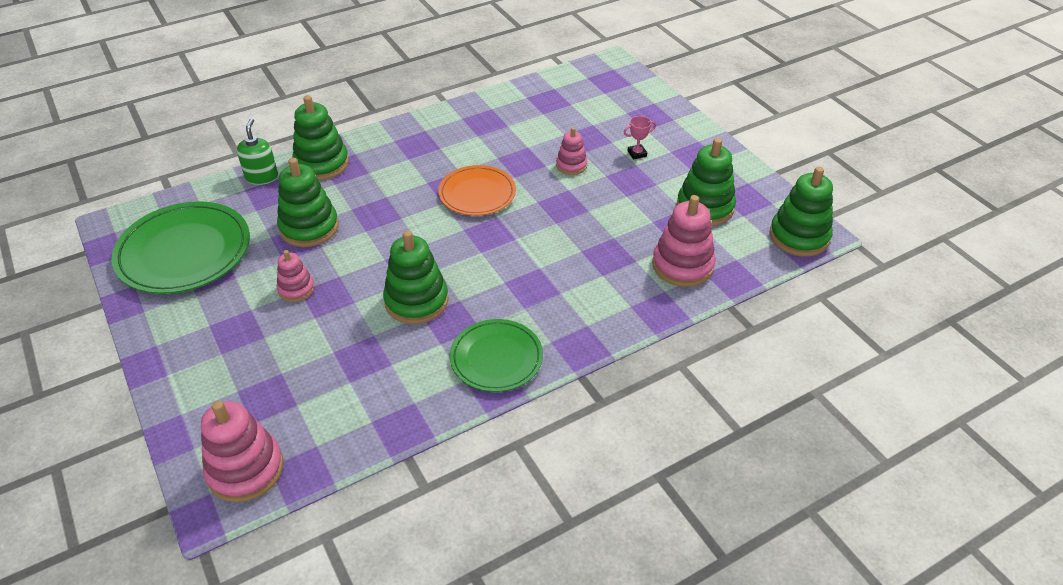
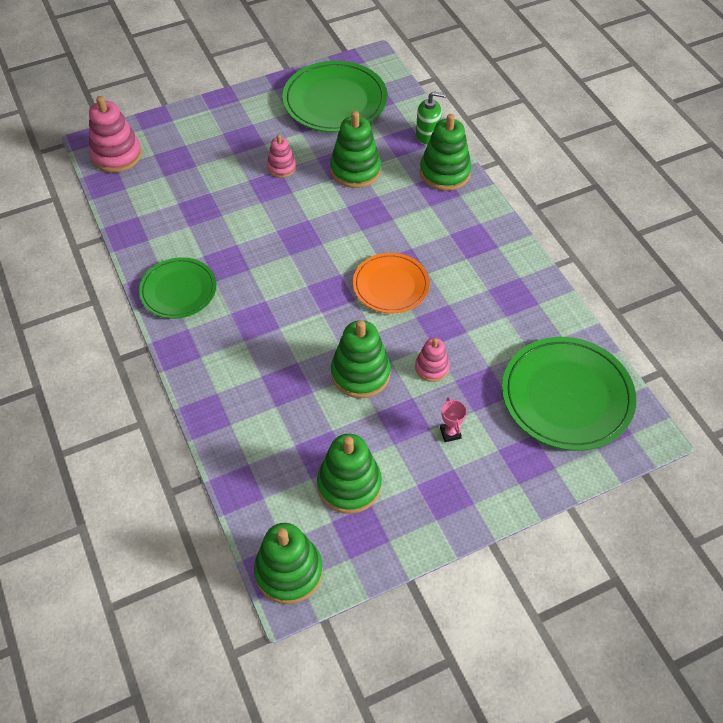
camera: 95 degrees right, 10 degrees up
(416, 301) = (254, 240): green stacking toy -> green stacking toy (360, 373)
(586, 96) = (566, 396): none -> green plate
(682, 265) = (262, 445): pink stacking toy -> none

